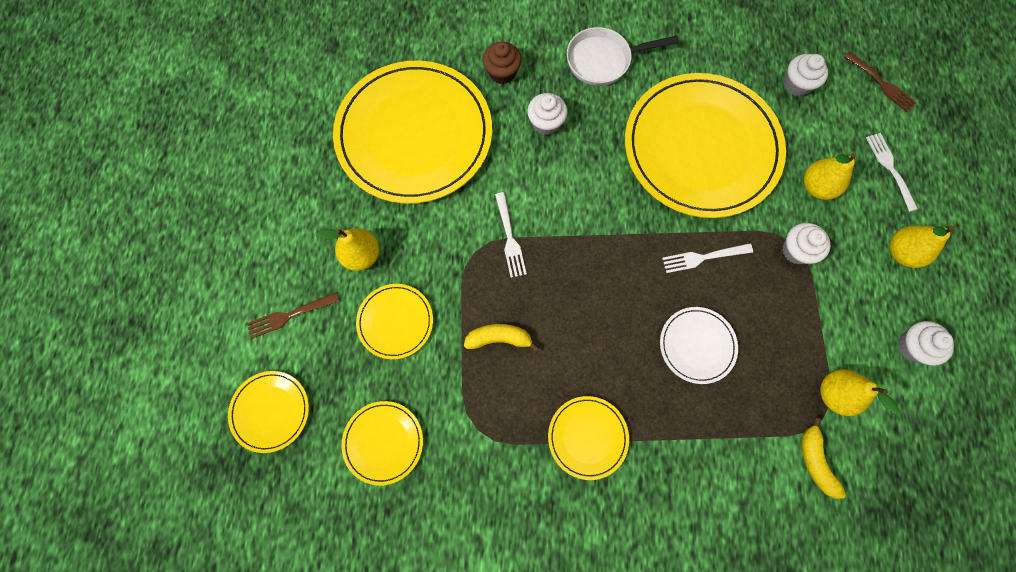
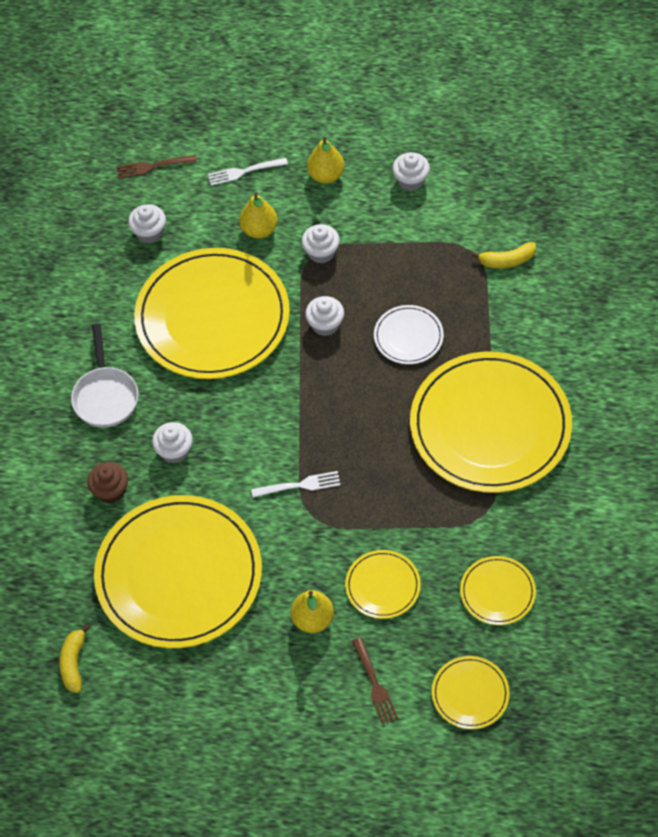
camera: 85 degrees left, 15 degrees down
(499, 338) = (400, 495): yellow banana -> yellow banana (73, 663)
(587, 437) = (490, 425): yellow plate -> yellow plate, size x2.24
(704, 257) = (325, 324): white fork -> white cupcake
(834, 394) = (451, 240): yellow pear -> none
(880, 83) = (153, 166): brown fork -> brown fork turned 150 degrees counterclockwise

